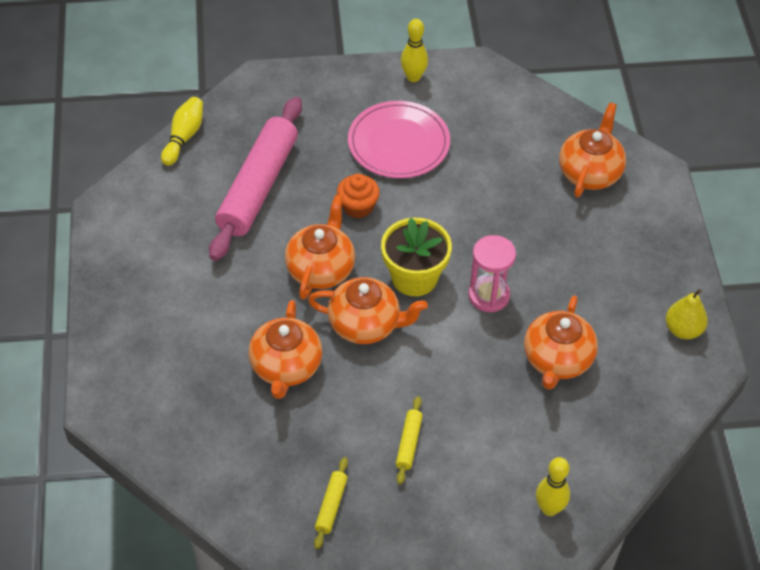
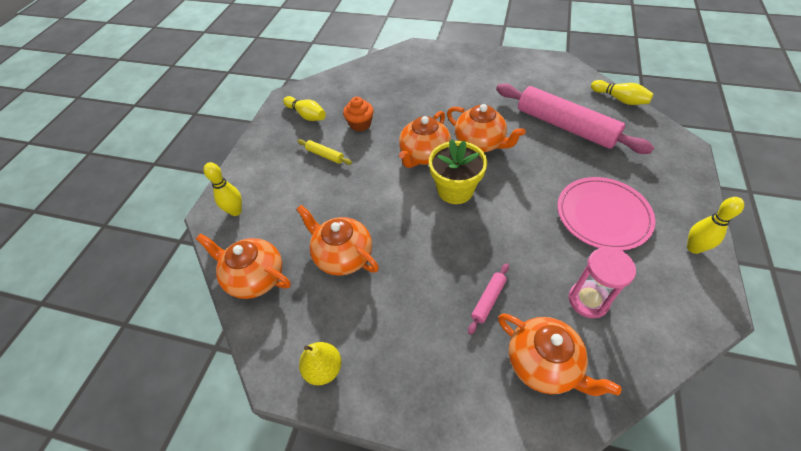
camera: 115 degrees right, 0 degrees up
(286, 367) = (408, 114): orange teapot -> orange teapot (255, 277)
(331, 506) = (307, 115): yellow rolling pin -> yellow bowling pin
(358, 206) = (534, 174): orange cupcake -> orange cupcake (360, 124)
(489, 296) = (421, 230): pink hourglass -> pink hourglass (588, 300)
(547, 220) = (488, 300): none -> pink rolling pin

